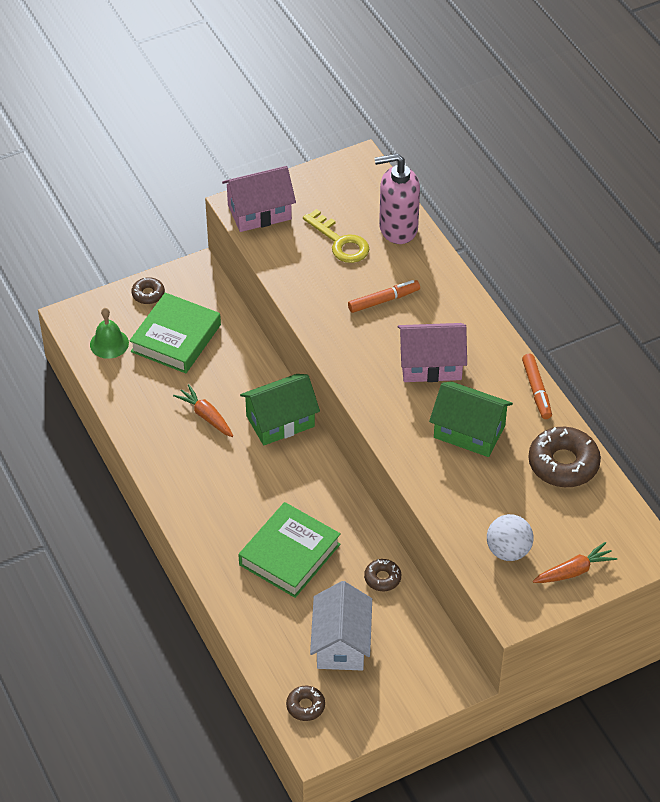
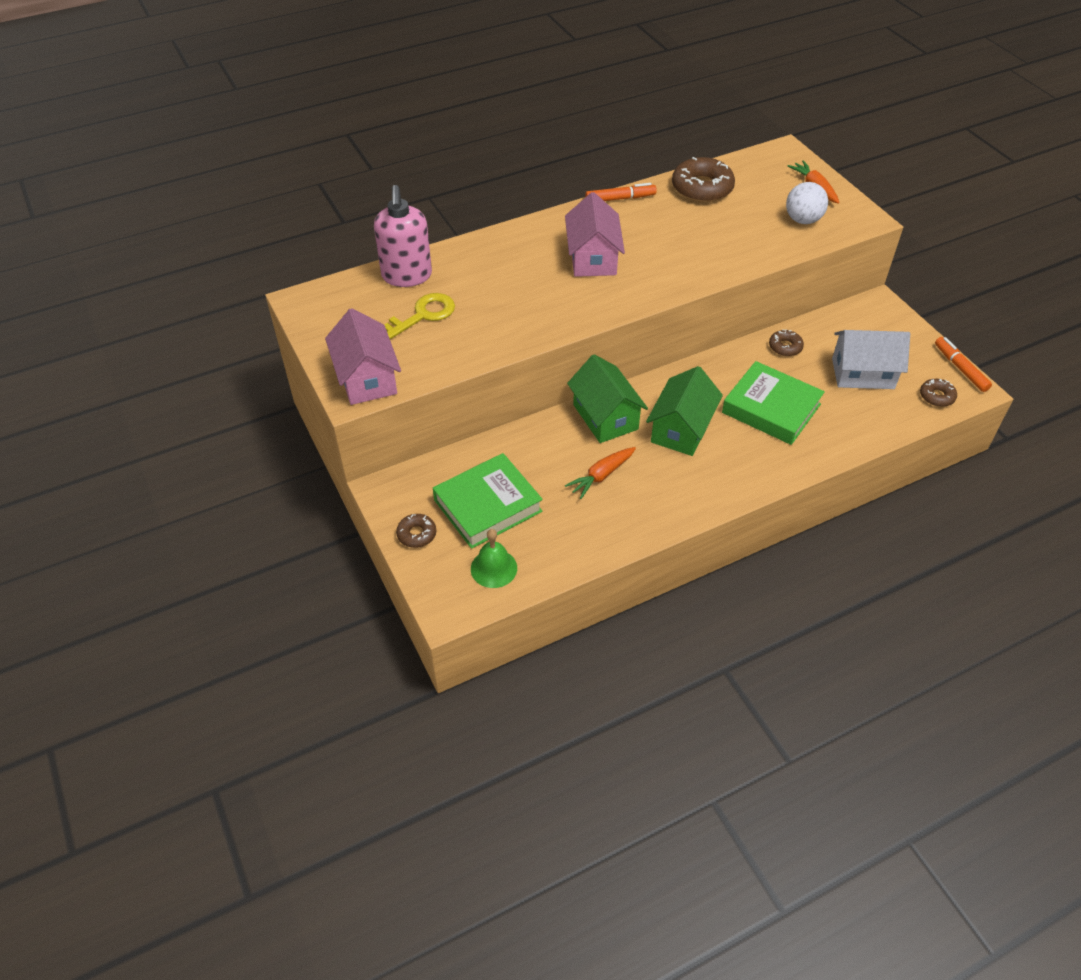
camera: 90 degrees left, 0 degrees up
(176, 338) = (488, 505): green book -> green book turned 60 degrees counterclockwise
(383, 300) = (508, 286): orange marker -> orange marker (960, 368)
(469, 431) = (673, 237): green house -> green house (681, 429)

